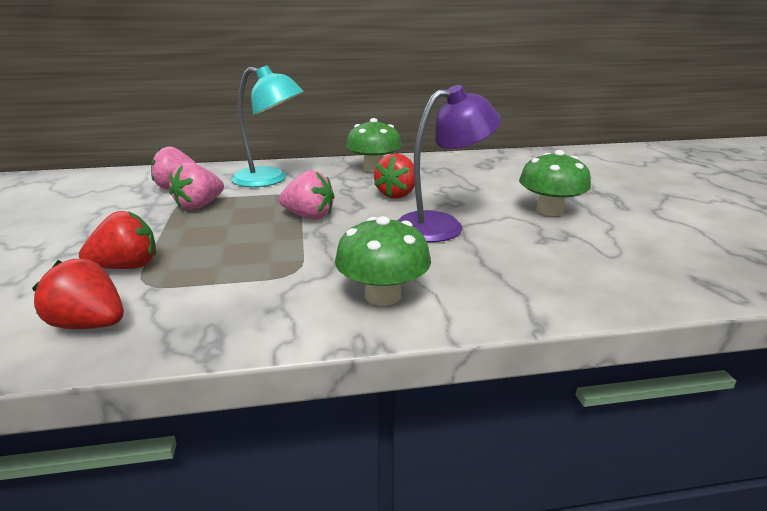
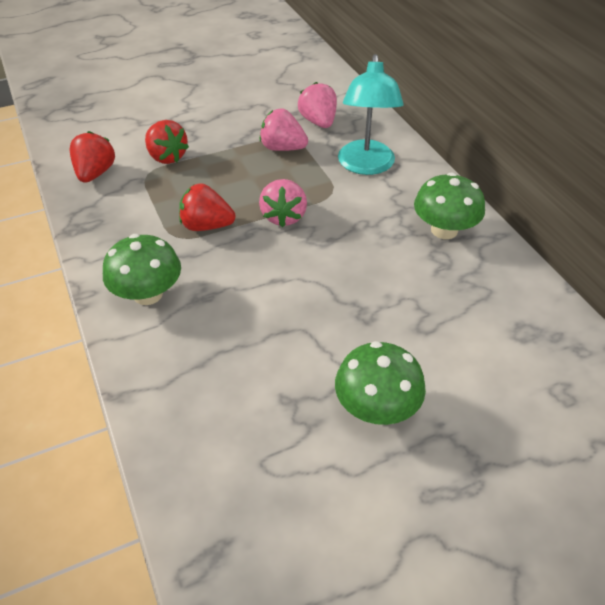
camera: 75 degrees right, 20 degrees up
(397, 194) = (367, 264): red strawberry -> red strawberry (206, 226)
(441, 225) = (296, 312): purple lamp -> none

